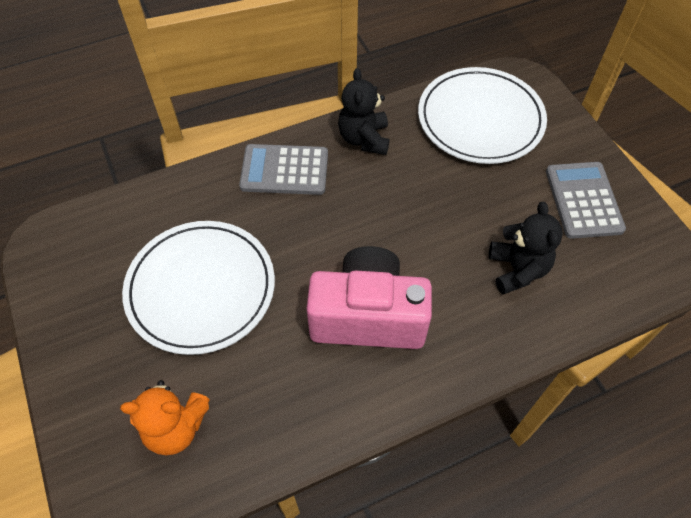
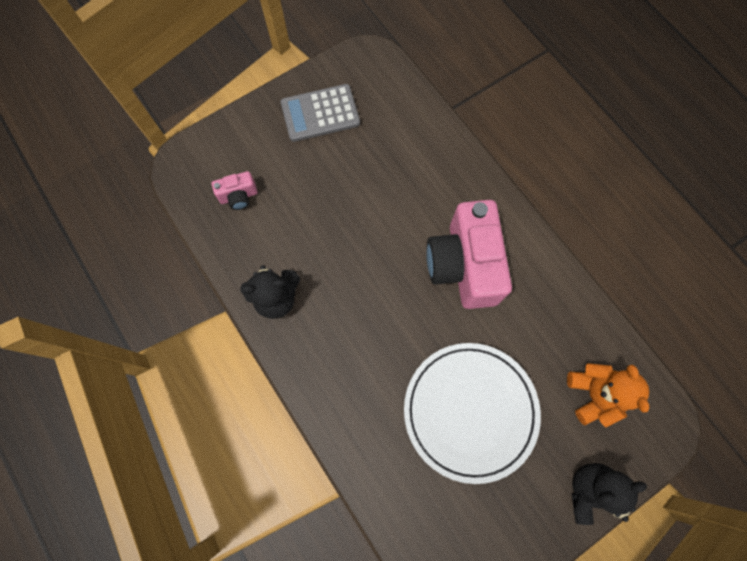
camera: 100 degrees left, 15 degrees up
(284, 170) = (326, 366): grey calculator -> none
(480, 119) = (239, 196): white plate -> pink camera
(517, 269) = (397, 160): black teddy bear -> black teddy bear (589, 490)

